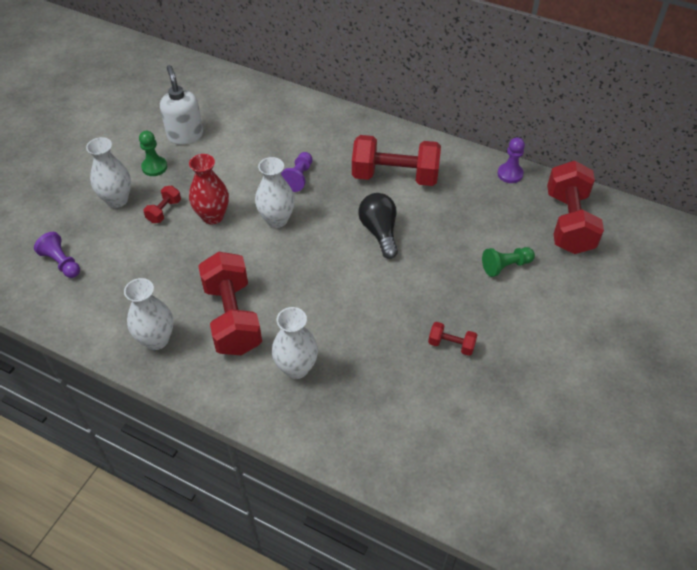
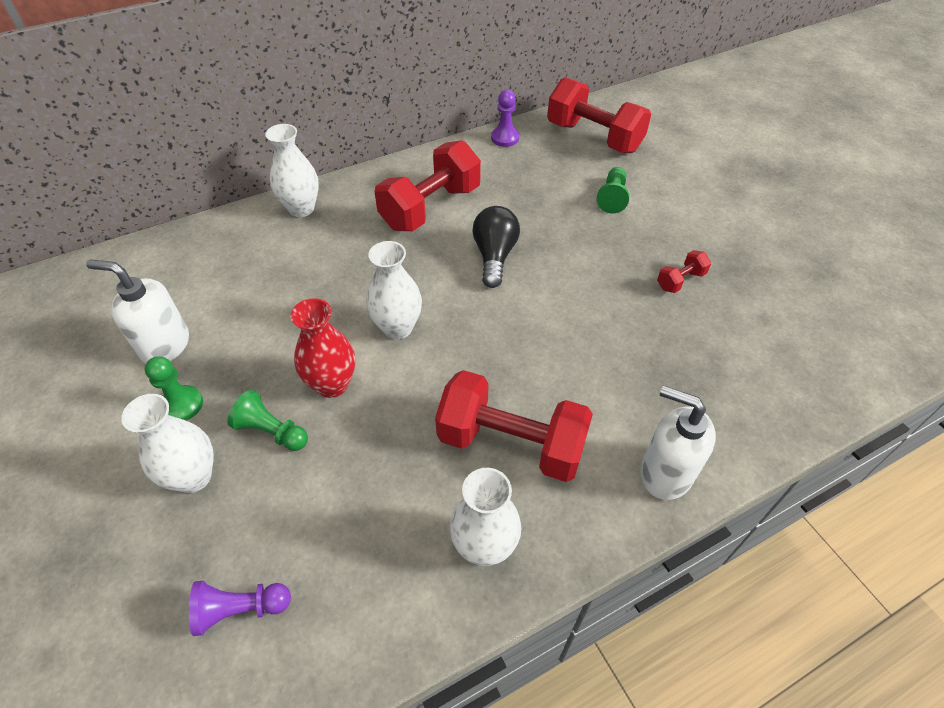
camera: 55 degrees left, 0 degrees up
(164, 211) = (271, 431): red dumbbell -> green pawn
(267, 405) = (665, 473): none -> white soap dispenser
(296, 368) = (629, 418): white vase -> white vase (301, 208)
(298, 177) = (353, 278): purple pawn -> none
(379, 232) = (494, 256): black light bulb -> black light bulb turned 75 degrees clockwise

